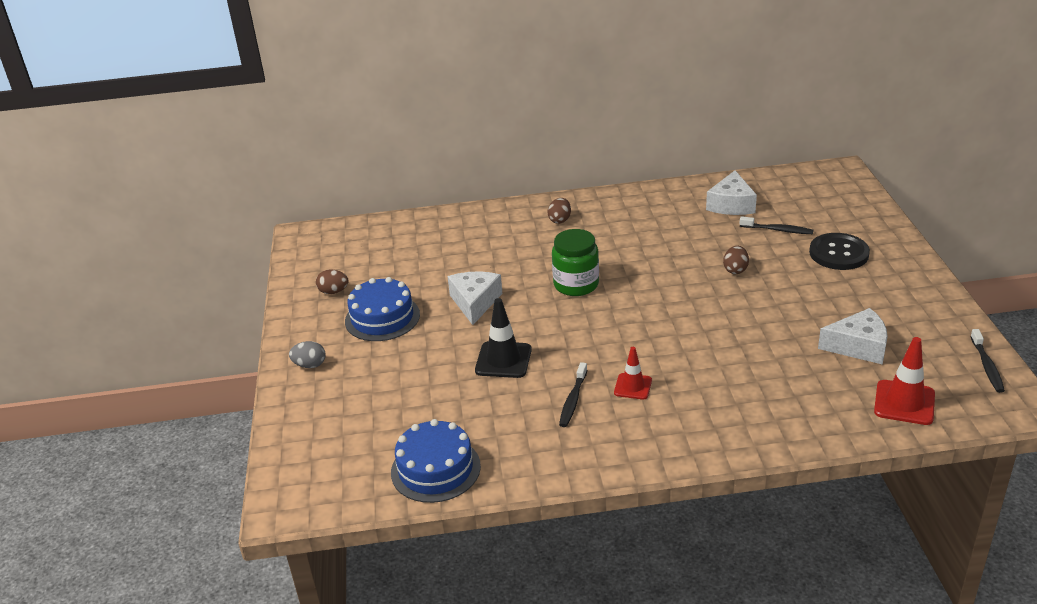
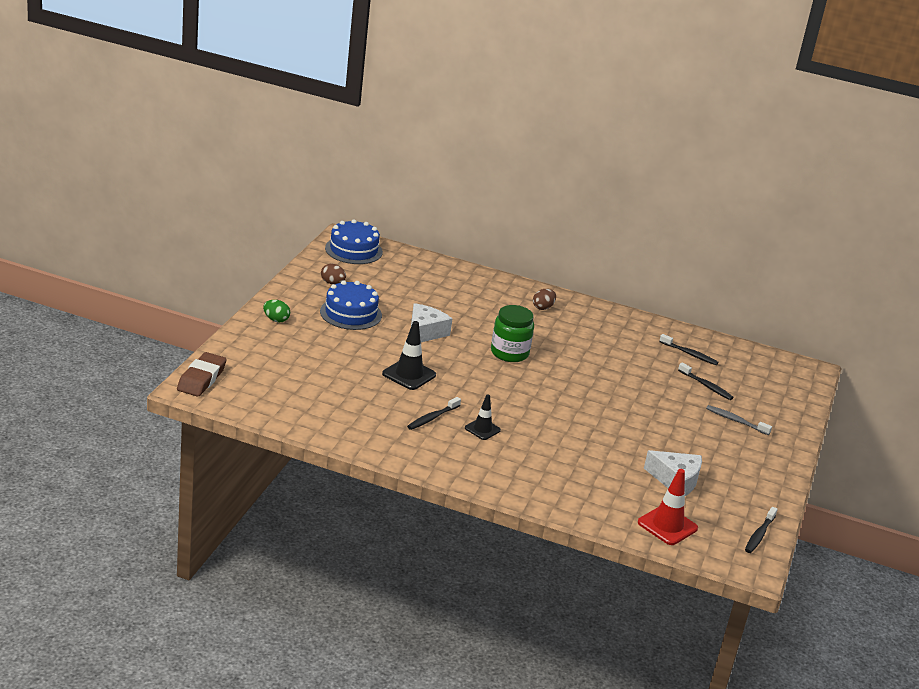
camera: 20 degrees right, 5 degrees down
(287, 485) = (201, 379): none -> brown eraser
(310, 365) = (276, 320): grey egg -> green egg
(435, 469) = (302, 413): blue cake -> blue cake (353, 250)
(633, 386) = (482, 429): red traffic cone -> black traffic cone
(731, 204) = (689, 354): white cheese -> black toothbrush
(735, 270) = (640, 396): brown egg -> none
(838, 253) = (735, 421): black button -> grey toothbrush

